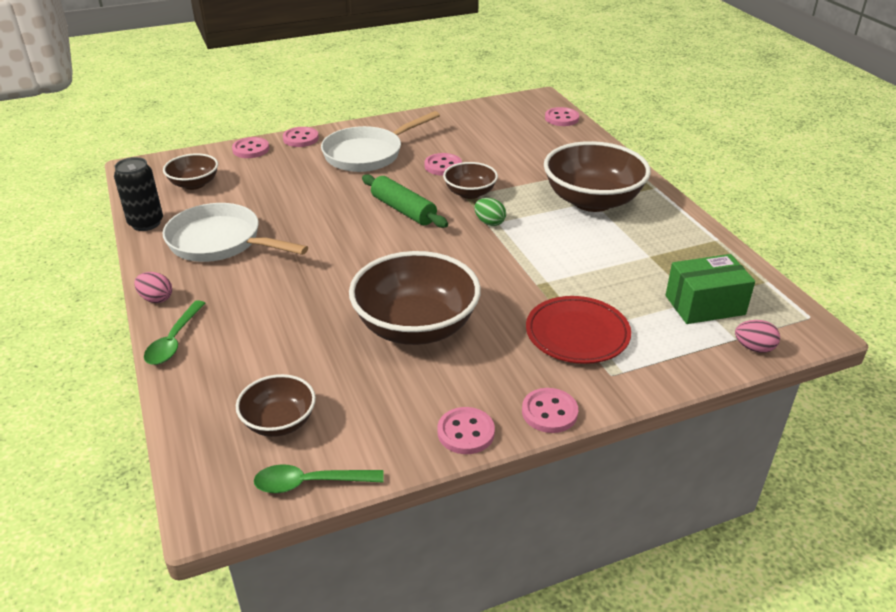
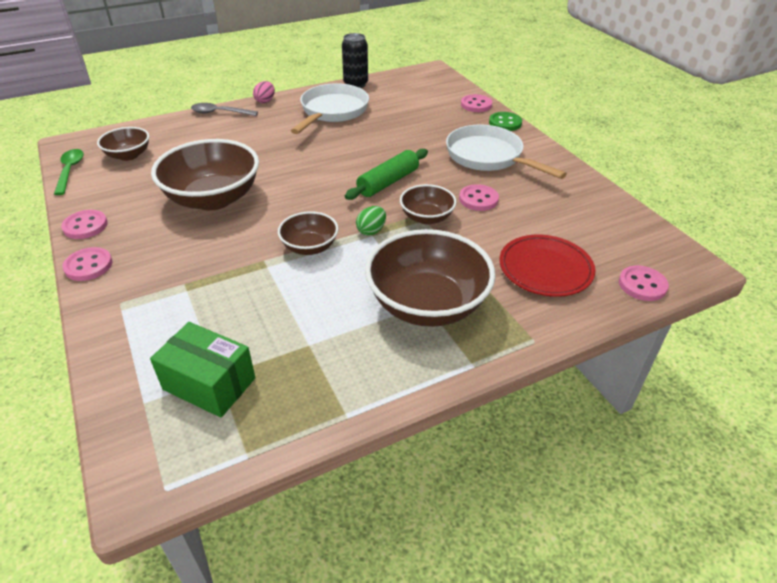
camera: 85 degrees right, 5 degrees up
(174, 340) = (220, 113): green spoon -> grey spoon
(194, 184) = (413, 92): brown bowl -> brown bowl (310, 247)
(301, 138) = (505, 123): pink button -> green button
(577, 334) = (183, 284): red plate -> red plate (545, 269)
(705, 305) = (209, 384): green box -> green box turned 45 degrees counterclockwise
(754, 348) = (124, 417): pink egg -> none

